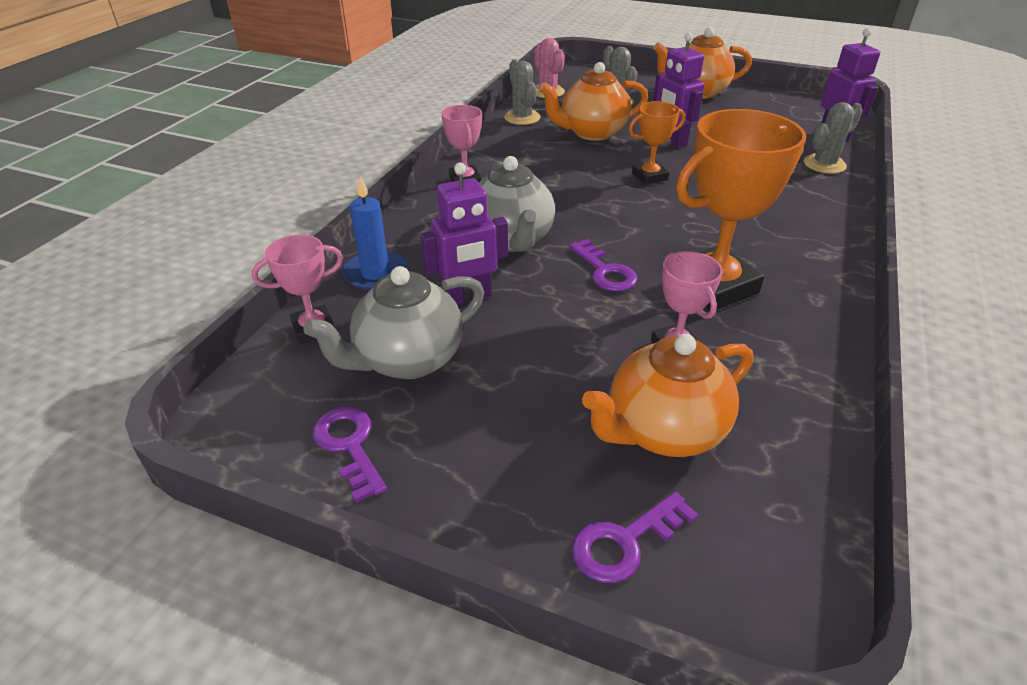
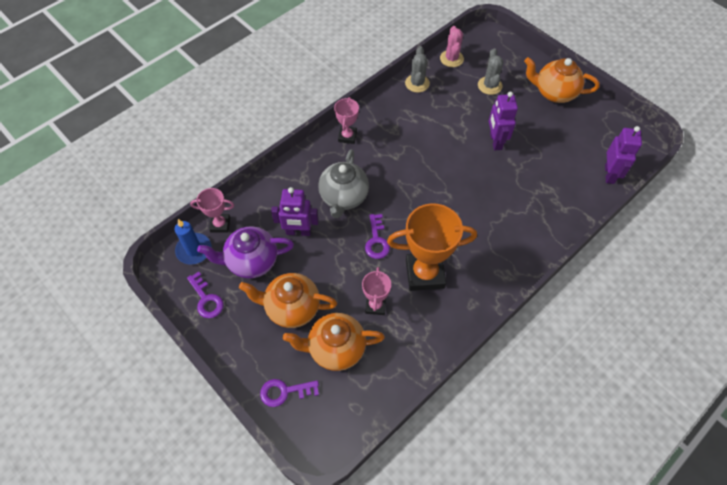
camera: 25 degrees right, 20 degrees up
(349, 445) = (206, 299): purple key -> purple key turned 150 degrees clockwise
(375, 274) = (264, 197): blue candle -> blue candle (194, 250)
(408, 360) = (251, 261): grey teapot -> purple teapot
(592, 133) = (451, 115): orange teapot -> orange teapot (292, 308)
(649, 176) = (456, 171): orange trophy -> none
(824, 164) = (575, 200): grey cactus -> none

